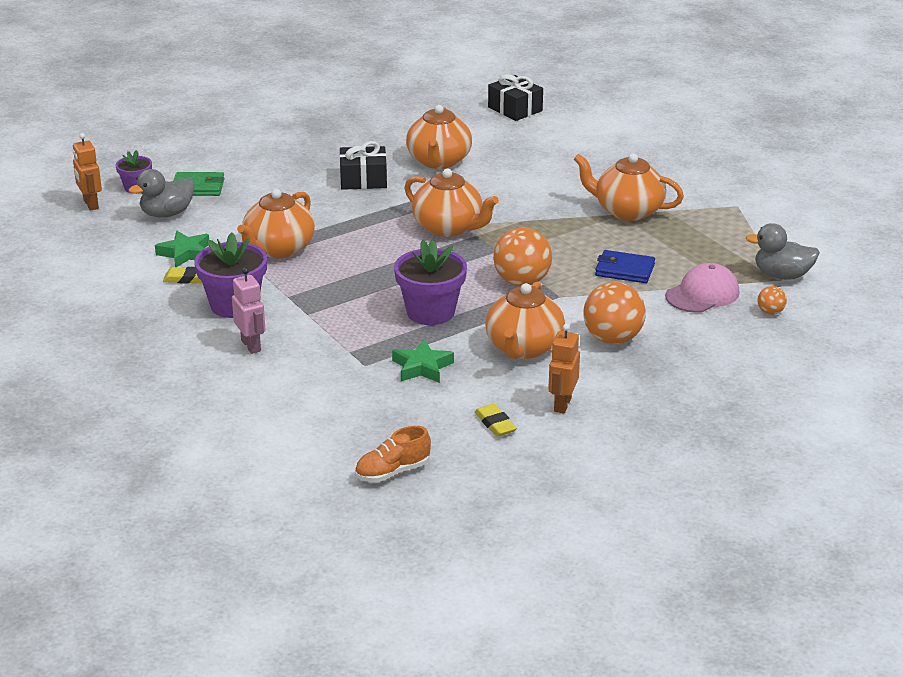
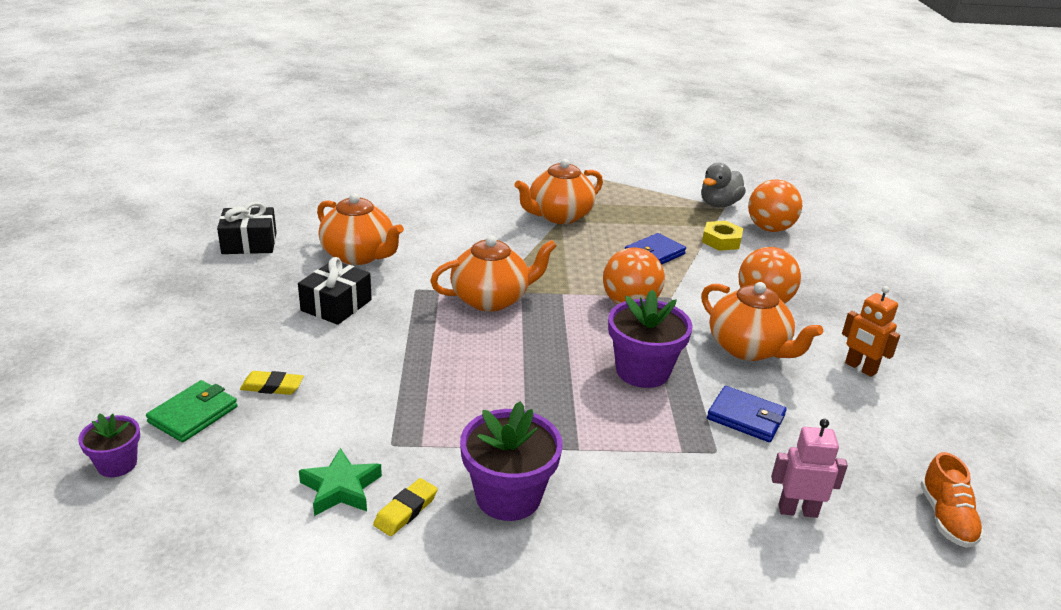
camera: 60 degrees left, 0 degrees up
(90, 204) = (100, 525): orange robot -> none
(167, 214) = (223, 465): grey duck -> none
(251, 345) = (614, 519): pink robot -> pink robot (797, 510)
(278, 249) = (415, 413): orange teapot -> none
(422, 367) = (745, 417): green star -> blue wallet
(495, 424) = (877, 416): yellow eraser -> yellow eraser (272, 386)
(515, 109) = (319, 188): black gift -> black gift (249, 243)
(702, 294) = (721, 241): pink cap -> yellow nut
(770, 312) = (769, 228): orange ball -> orange ball, size x2.10

